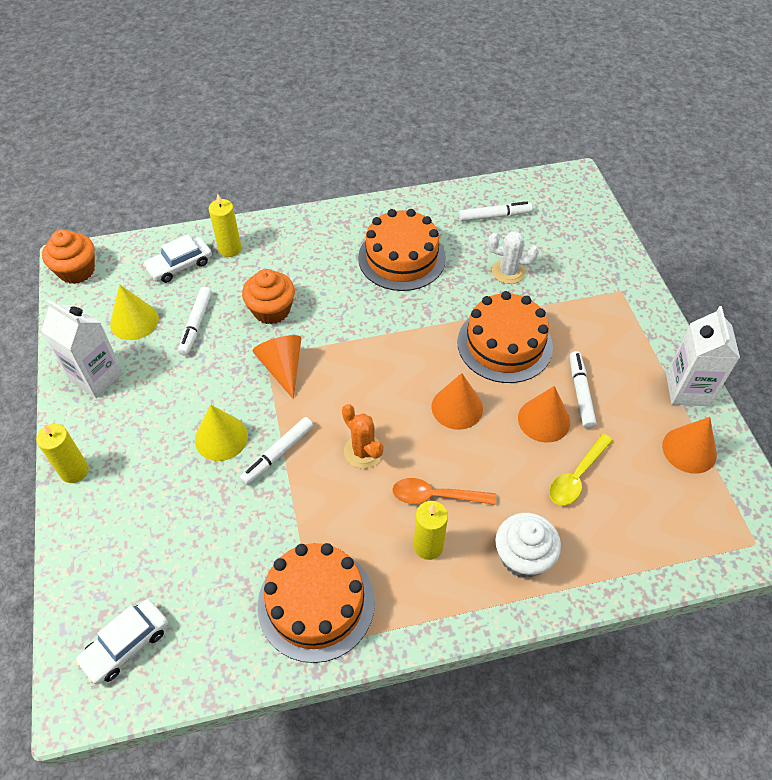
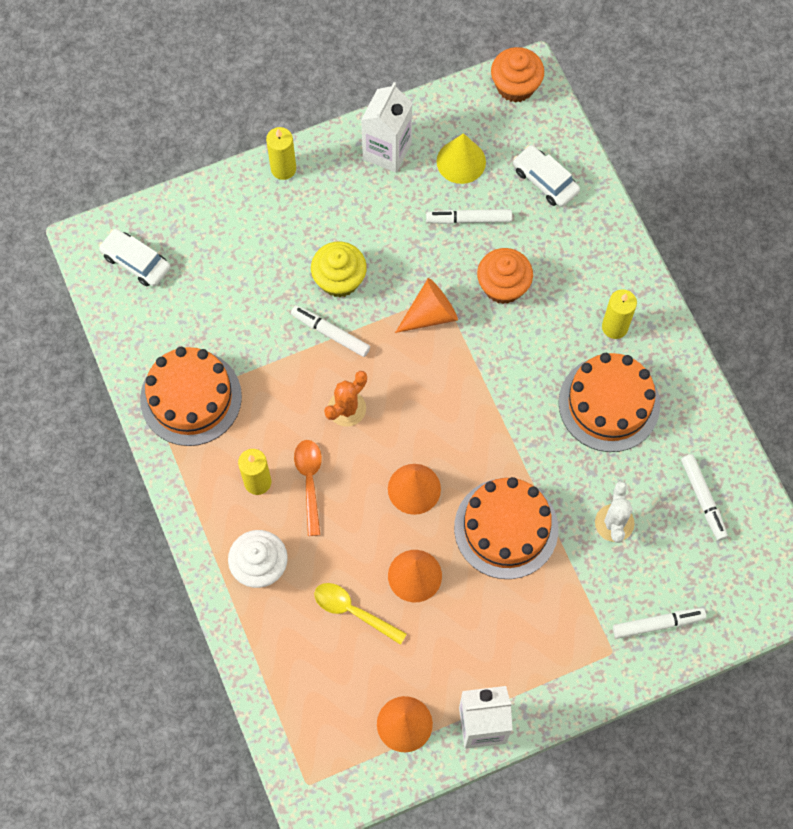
camera: 80 degrees right, 15 degrees up
(221, 438) = (339, 279): yellow cone -> yellow cupcake
(230, 249) = (580, 223): yellow candle -> yellow candle (614, 327)
(580, 393) = (456, 611): white marker -> white marker (658, 624)

